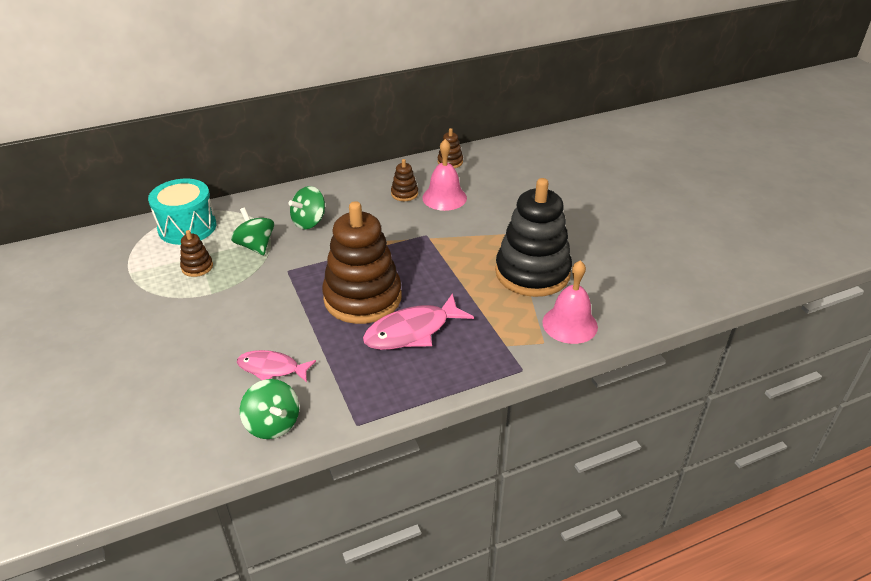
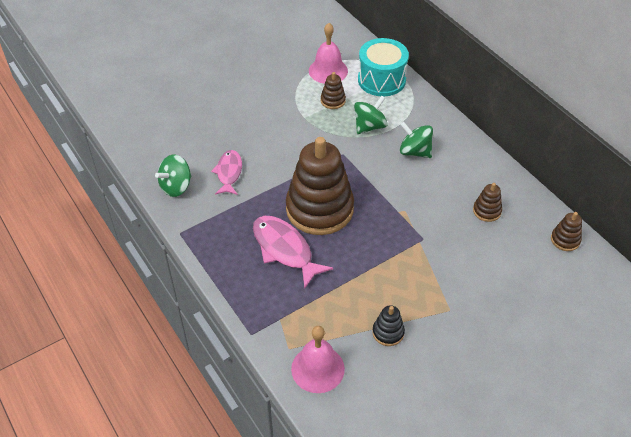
camera: 80 degrees right, 10 degrees up
(444, 197) = (493, 244): pink bell -> pink bell (328, 70)
(532, 273) = (388, 332): black stacking toy -> black stacking toy, size x0.42

